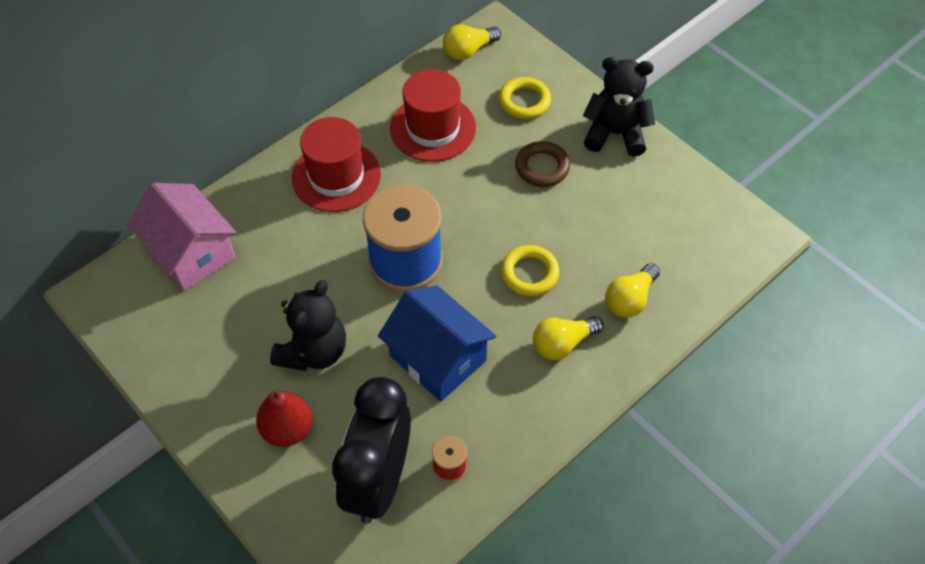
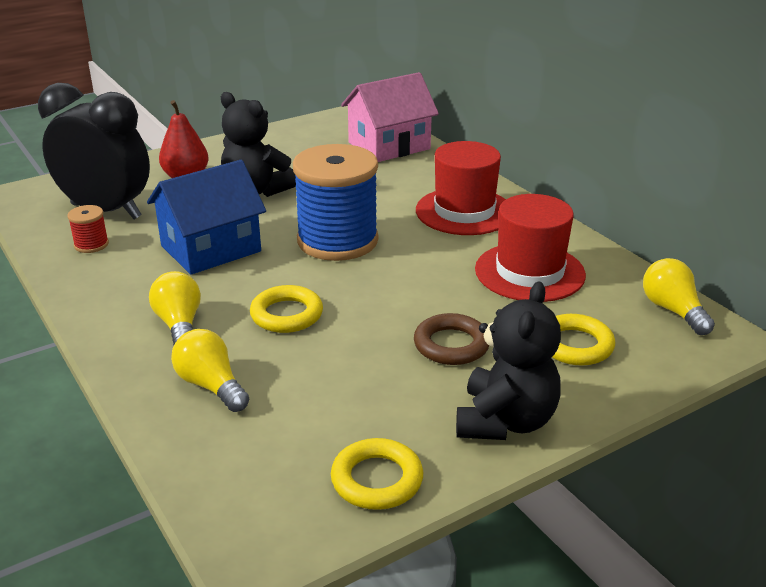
camera: 100 degrees right, 25 degrees down
(687, 190) = (377, 480): none -> yellow ring

